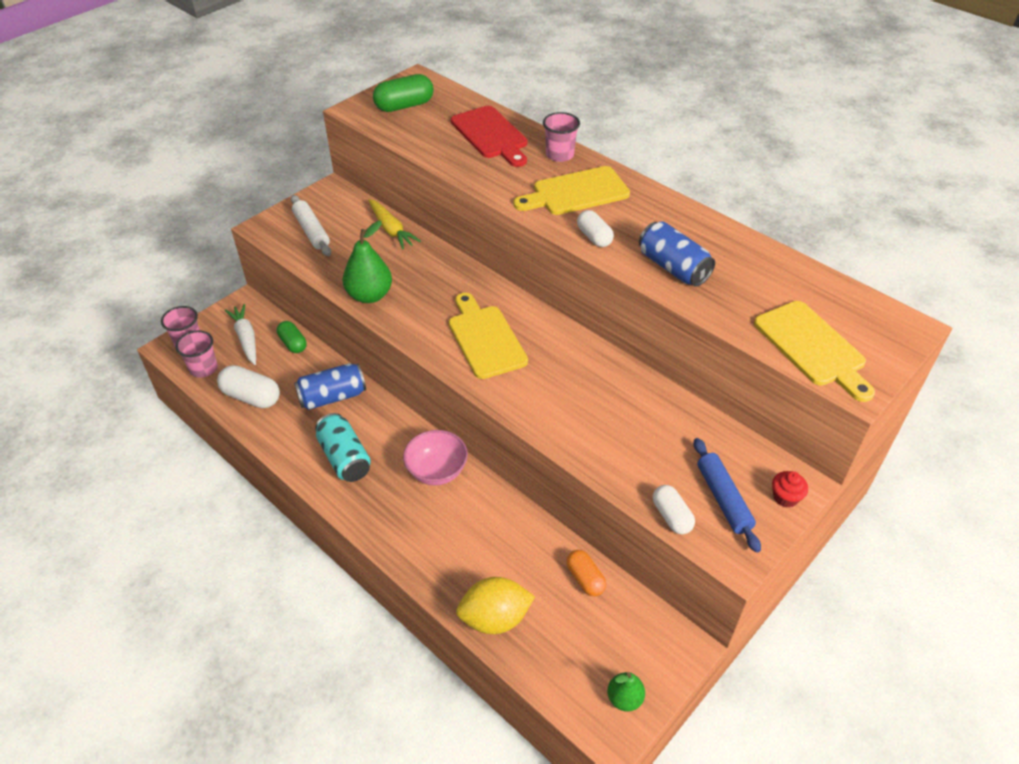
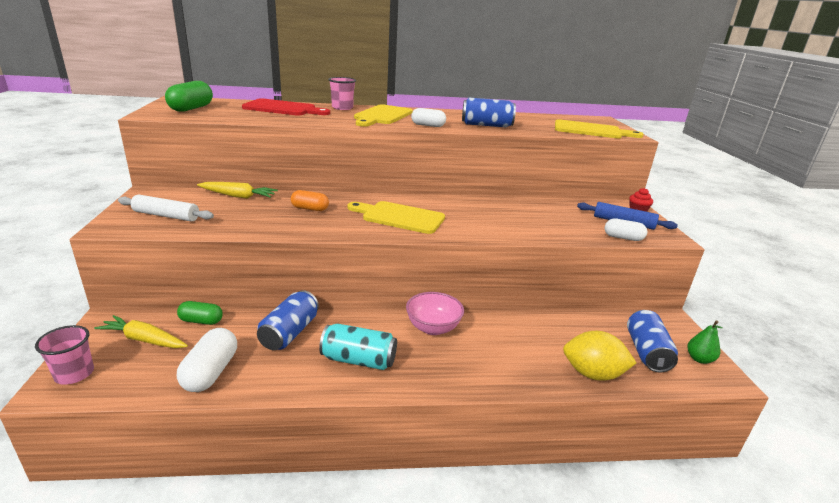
camera: 50 degrees left, 20 degrees down
(203, 368) = (122, 382): pink cup -> none
(246, 338) = (144, 340): white carrot -> yellow carrot
(251, 397) = (211, 372): white capsule -> white capsule turned 60 degrees counterclockwise
(369, 295) = (281, 228): green pear -> none
(495, 618) = (592, 374): yellow lemon -> yellow lemon turned 75 degrees clockwise
(583, 647) = (646, 352): none -> blue can
(585, 578) = (591, 323): orange capsule -> orange capsule (310, 209)

